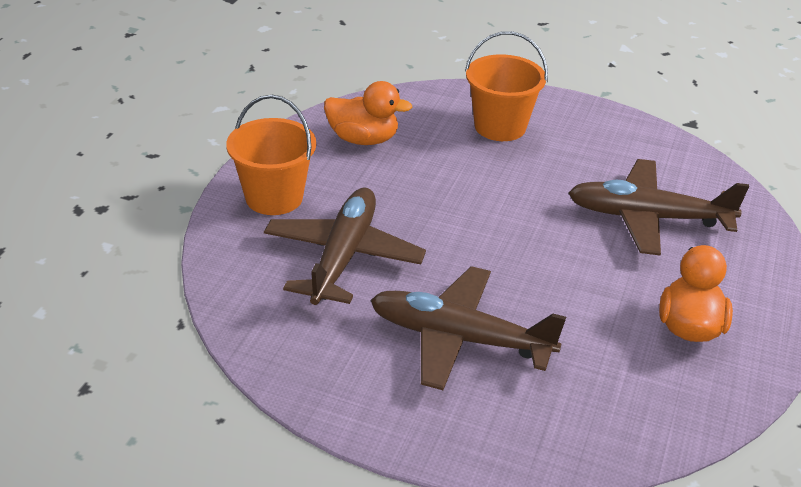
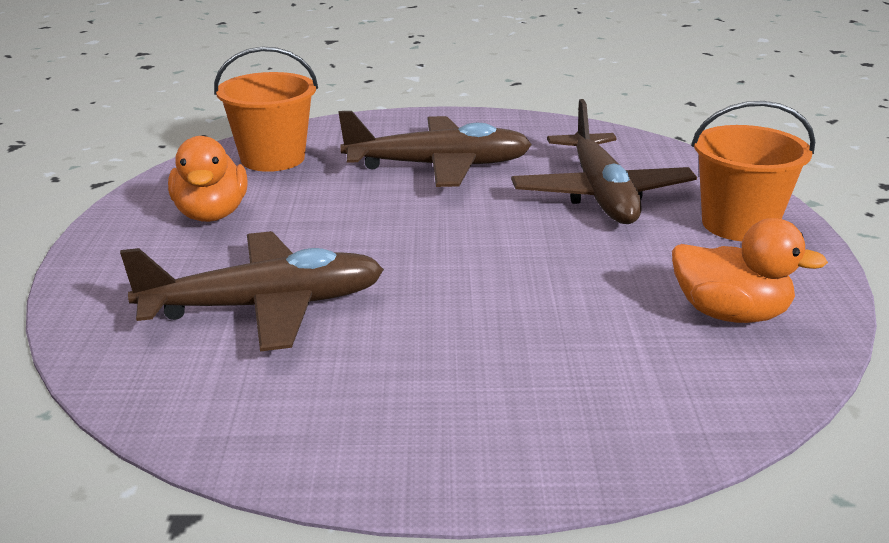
camera: 160 degrees right, 10 degrees down
(363, 139) = (730, 314): orange duck -> orange duck turned 150 degrees counterclockwise
(500, 126) = (551, 392): orange bucket -> orange bucket (272, 158)

